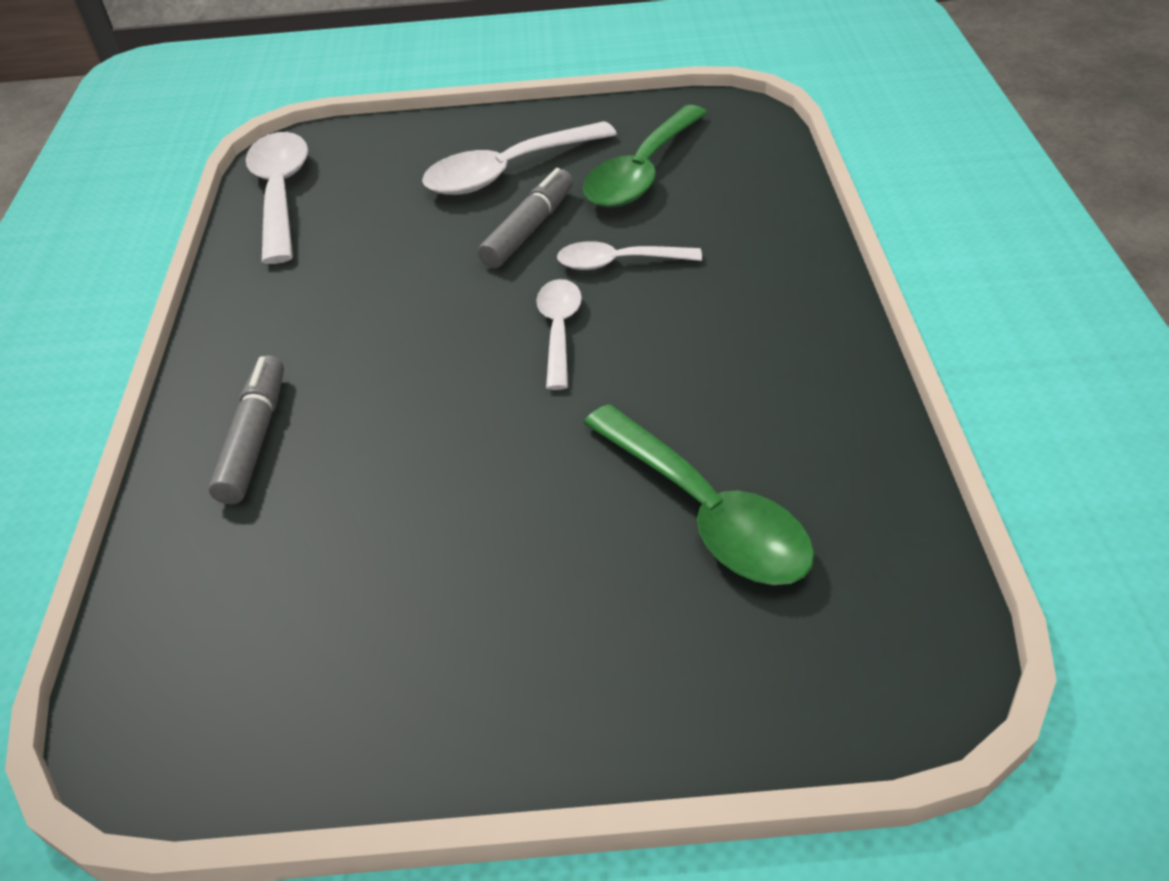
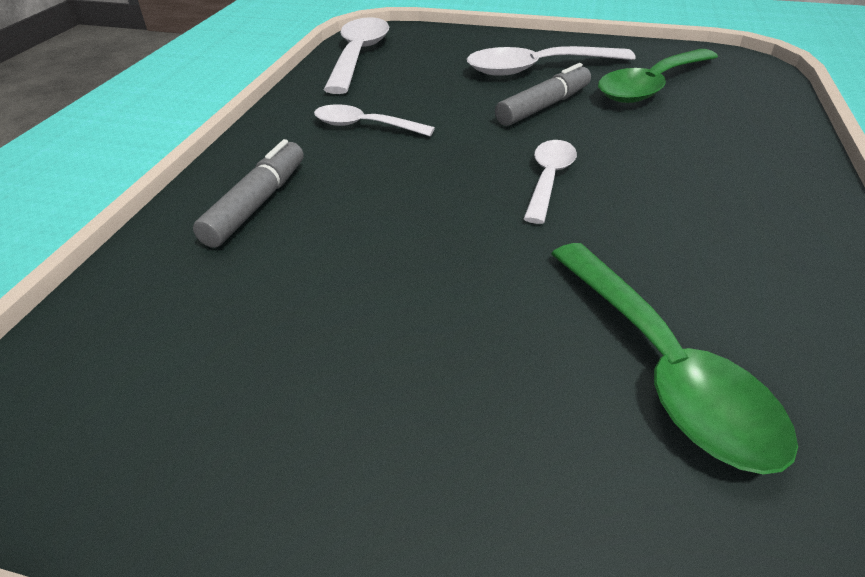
camera: 15 degrees right, 5 degrees down
(618, 263) = (616, 141): white spoon -> white spoon (364, 126)

